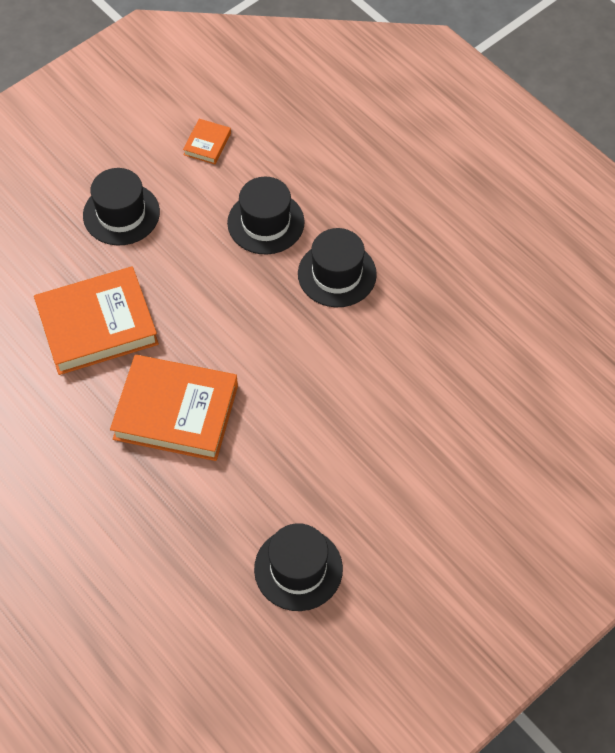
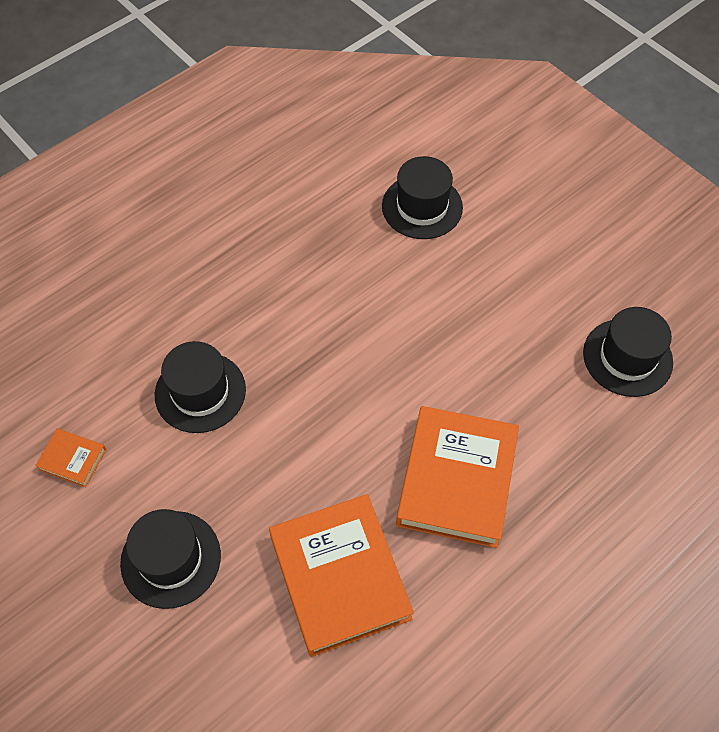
camera: 90 degrees left, 0 degrees up
(337, 274) = (276, 321): black hat -> black hat (422, 207)

